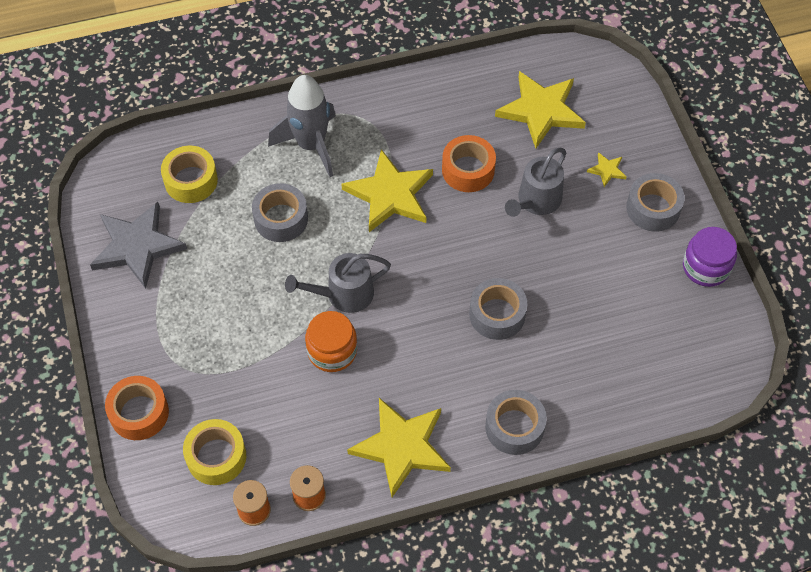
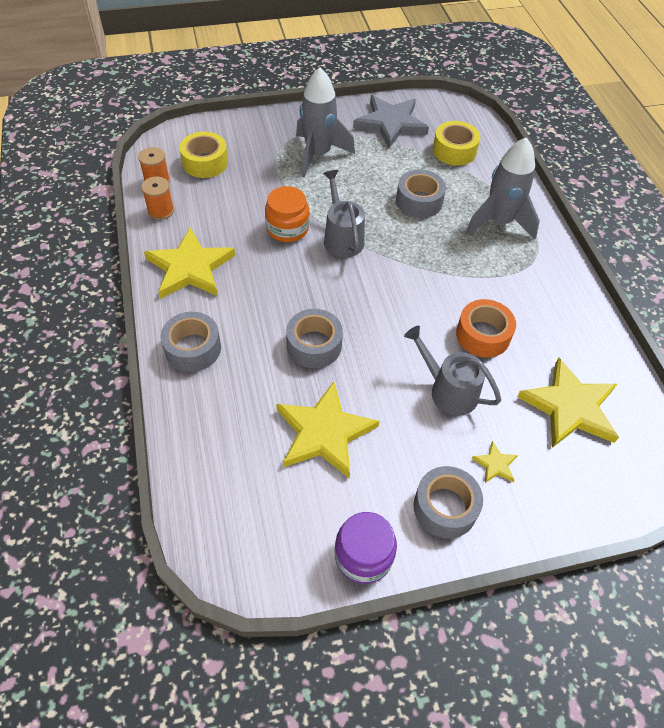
camera: 90 degrees right, 5 degrees down
(139, 413) = (248, 125): orange tape -> none
(199, 326) = (318, 154): none -> grey rocket
(390, 194) = (449, 273): yellow star -> yellow star (324, 433)

